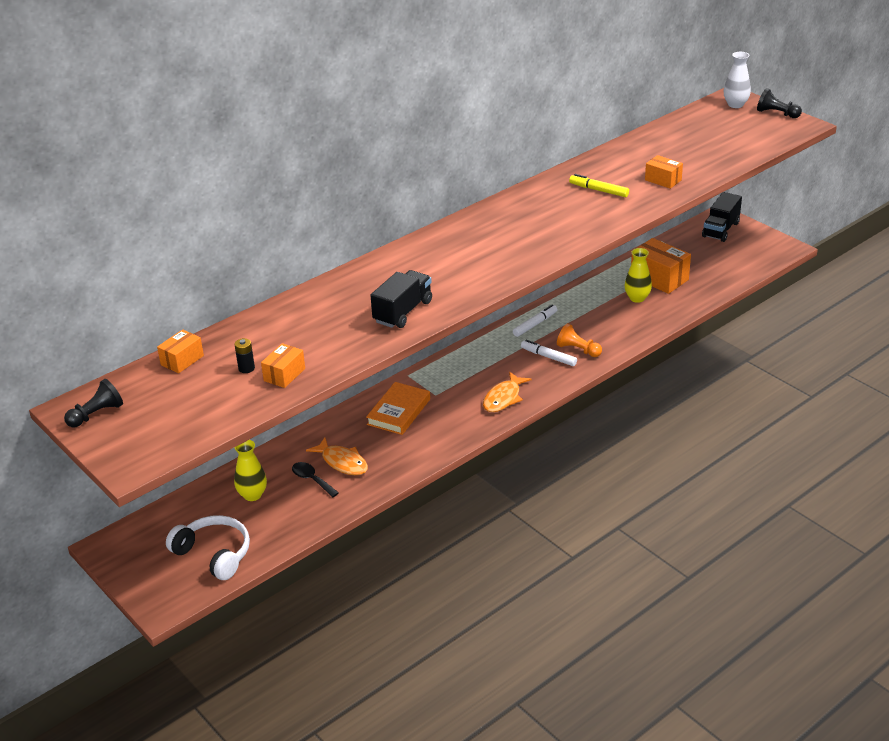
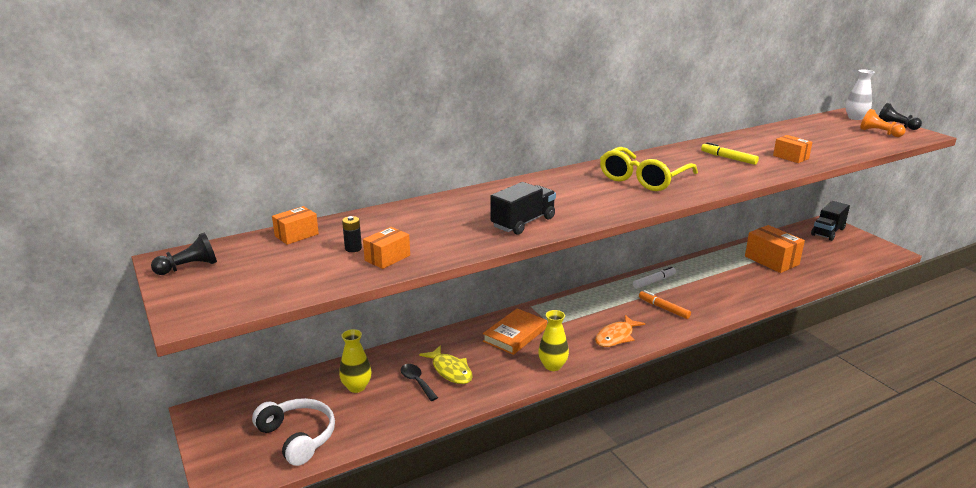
camera: 10 degrees right, 10 degrees down
(342, 462) = (450, 370): orange fish -> yellow fish
(513, 234) = (643, 179): none -> yellow glasses
(549, 357) = (664, 308): white marker -> orange marker
(578, 350) = (692, 306): orange pawn -> orange pawn (879, 133)
(637, 298) = (750, 273): yellow vase -> yellow vase (552, 366)

